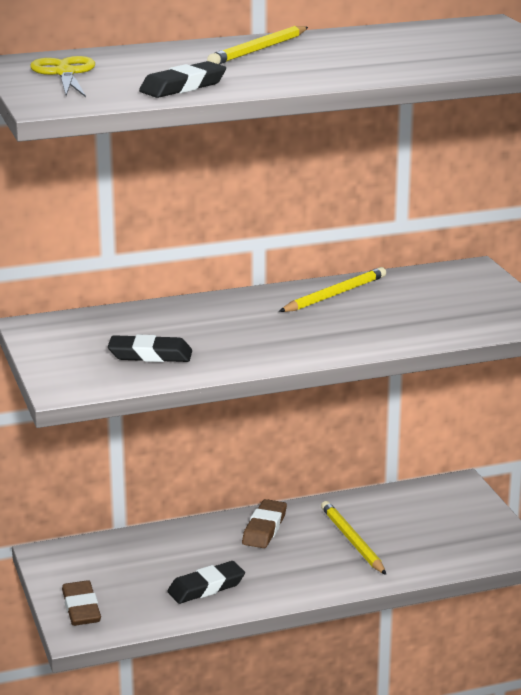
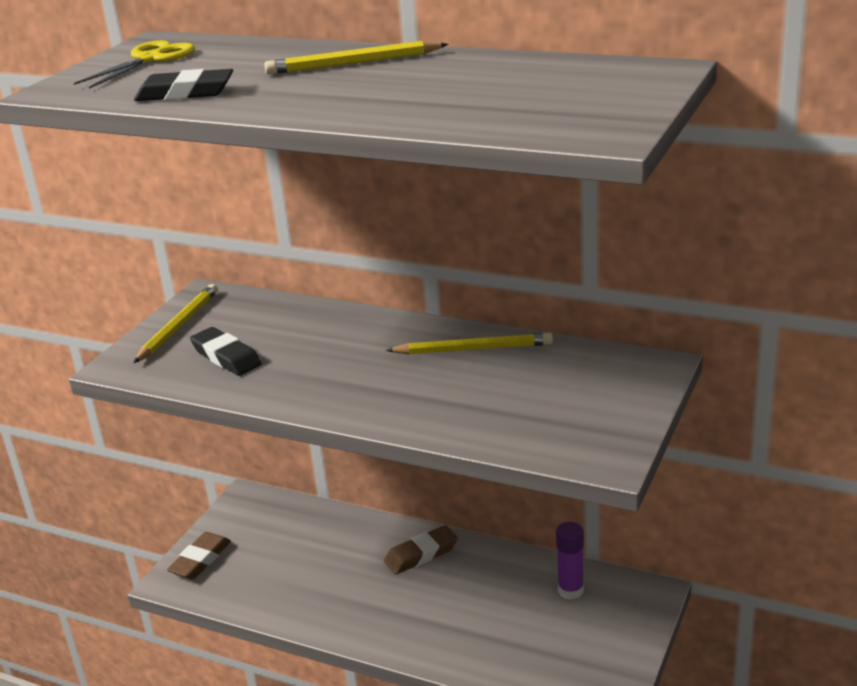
camera: 45 degrees right, 5 degrees up
(206, 587) = (303, 589): black eraser -> none
(352, 541) = (473, 605): yellow pencil -> yellow pencil (178, 326)
(405, 504) = (570, 590): none -> purple glue stick

